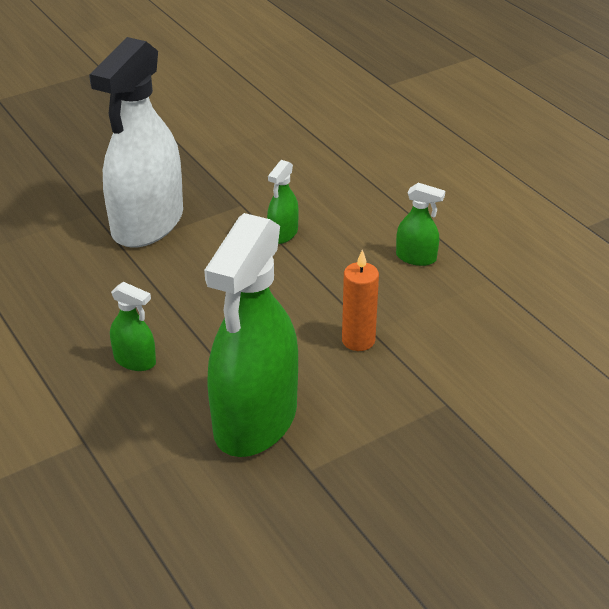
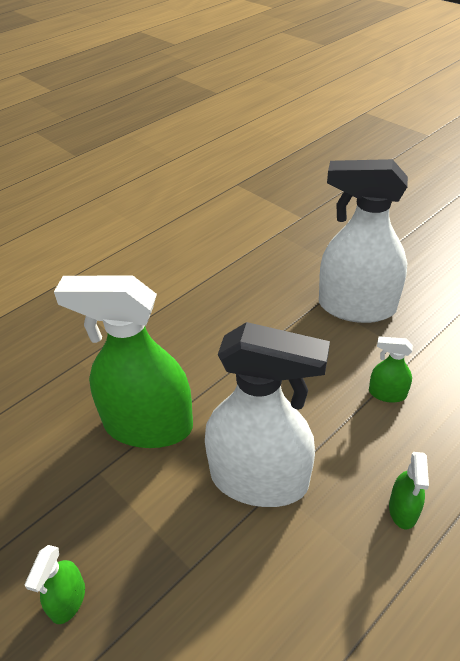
camera: 80 degrees right, 5 degrees up
(135, 361) = (197, 341): green spray bottle -> green spray bottle (68, 600)
(358, 340) = (259, 479): orange candle -> white spray bottle

